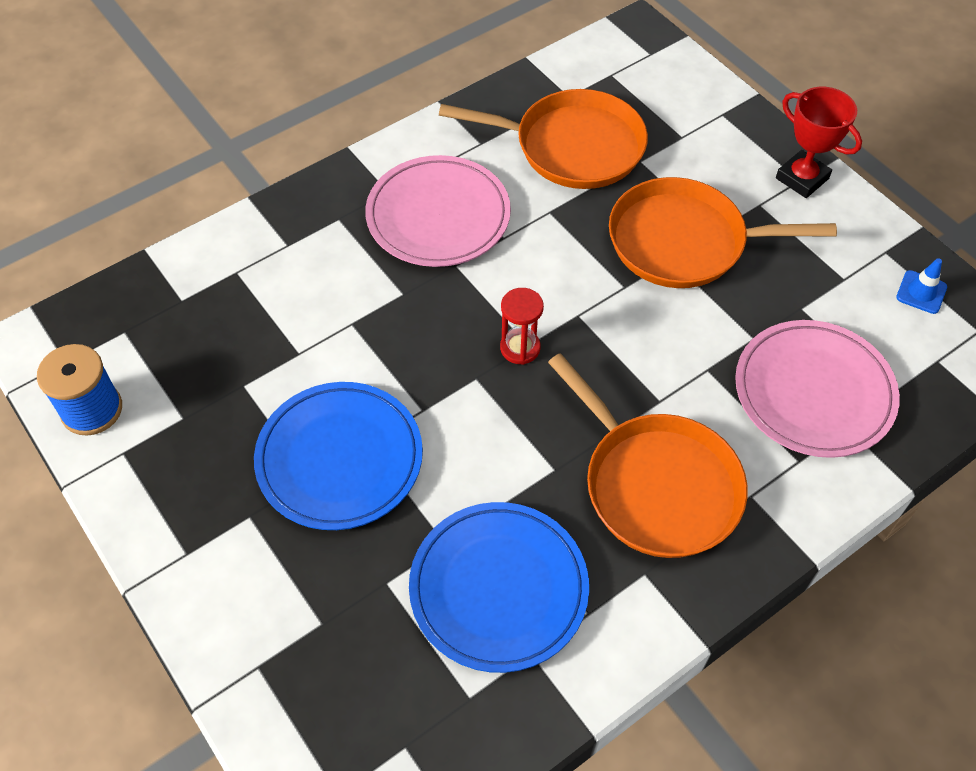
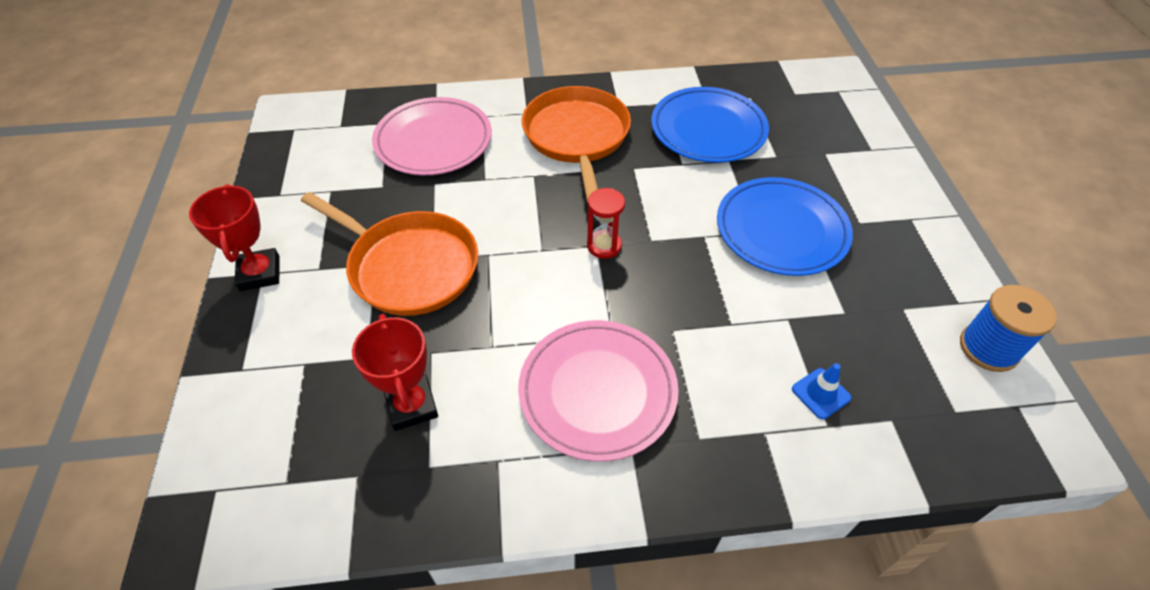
camera: 150 degrees left, 5 degrees down
(572, 146) = (412, 406): orange pan -> red trophy
(921, 292) = (295, 162): blue traffic cone -> blue traffic cone (821, 393)

